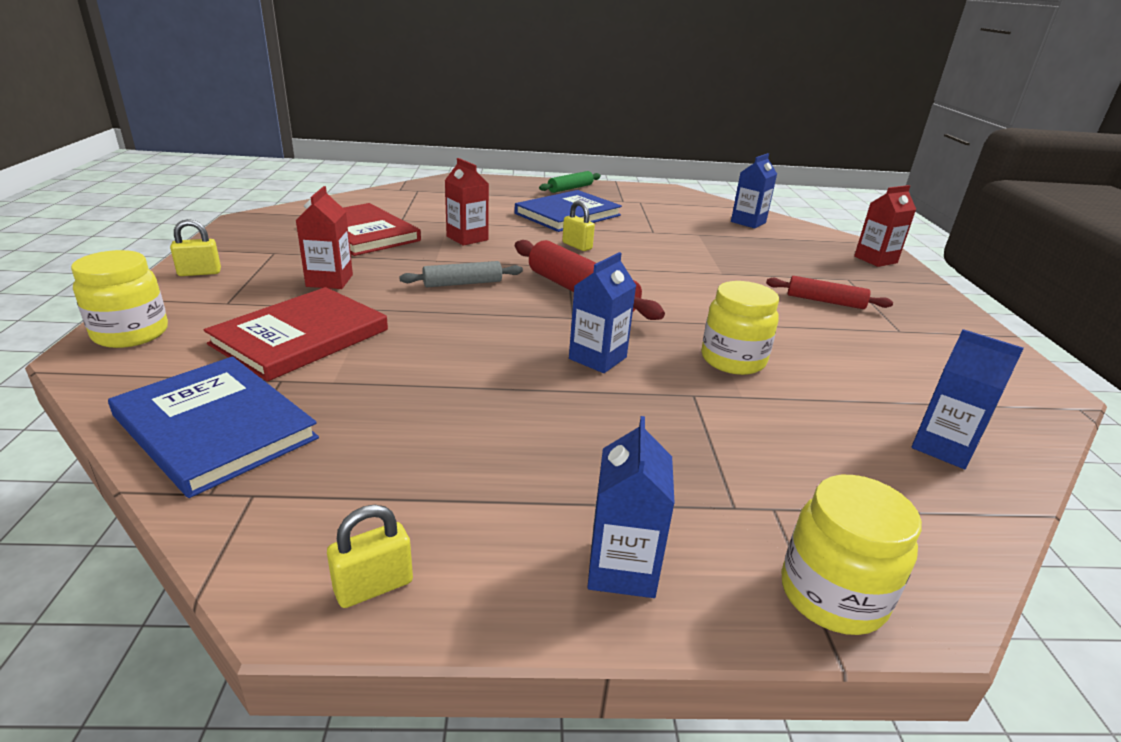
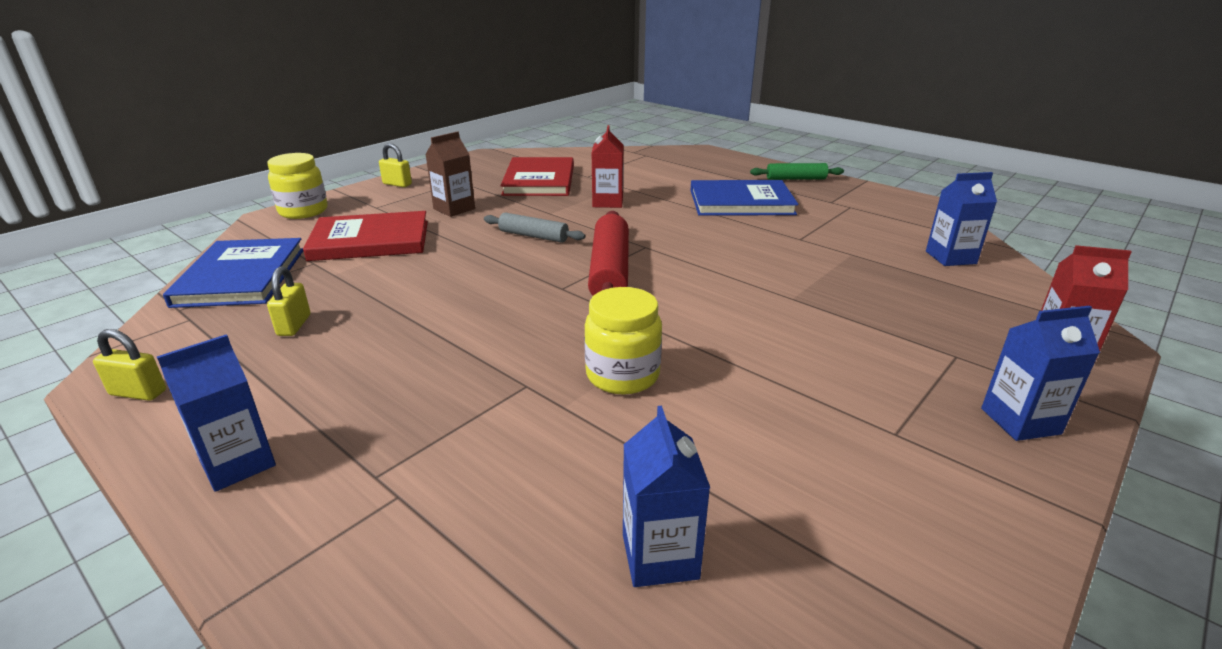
camera: 45 degrees right, 0 degrees up
(329, 280) = (454, 209): red carton -> brown carton
(577, 246) = (690, 232): yellow padlock -> yellow padlock (294, 325)
(597, 358) = (514, 325): blue carton -> blue carton (1020, 421)
(825, 301) = (860, 366): red rolling pin -> none
(832, 595) = (300, 576): yellow jar -> none

